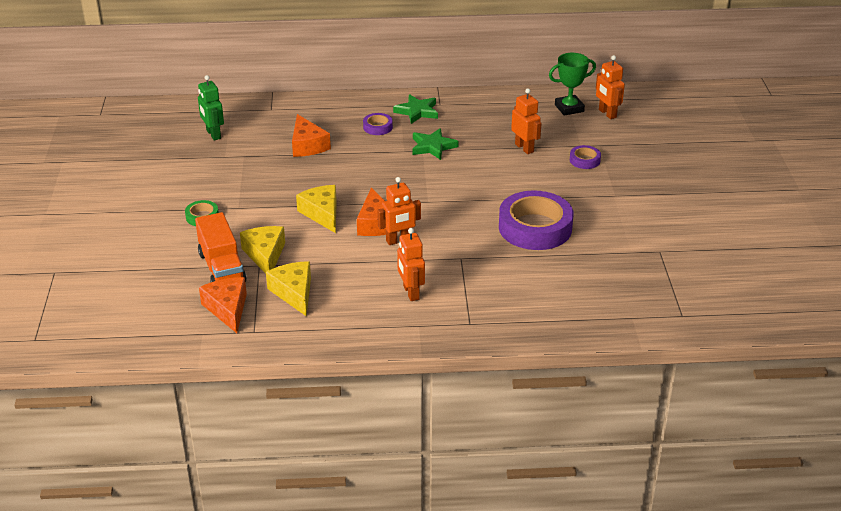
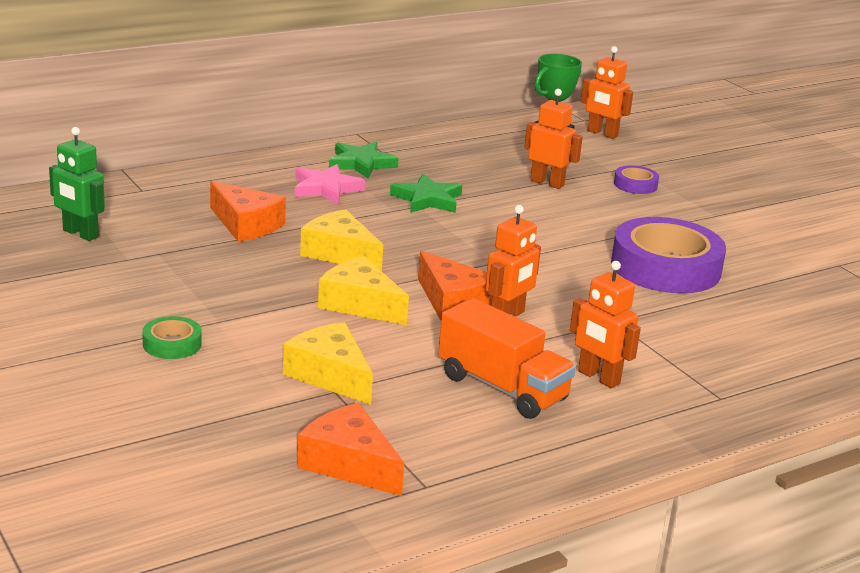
camera: 30 degrees left, 10 degrees down
(222, 268) = (278, 407): orange truck -> orange truck (502, 388)
(294, 293) = (430, 416): yellow cheese -> yellow cheese (340, 253)
(377, 127) = (326, 188): purple tape -> pink star

